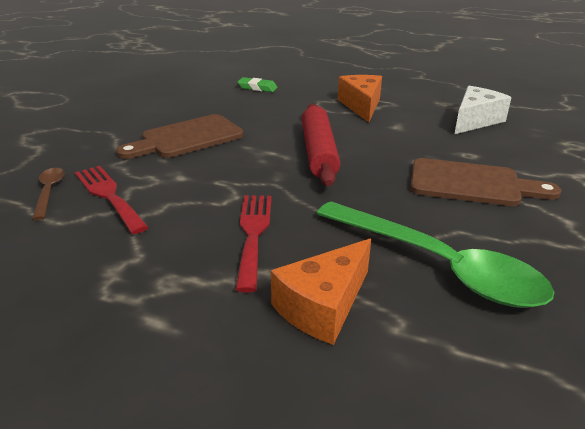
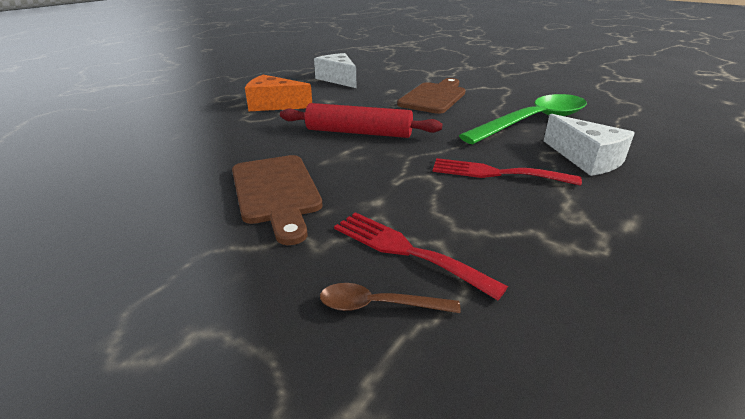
camera: 75 degrees left, 0 degrees up
(109, 195) = (406, 250): red fork -> red fork turned 60 degrees clockwise
(257, 88) = (166, 141): green eraser -> none
(323, 306) = (586, 159): orange cheese -> white cheese

